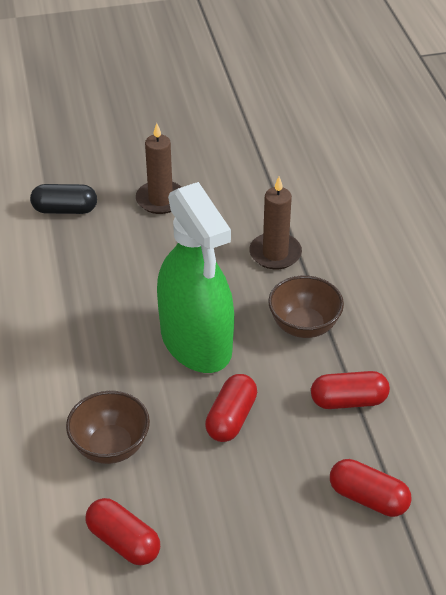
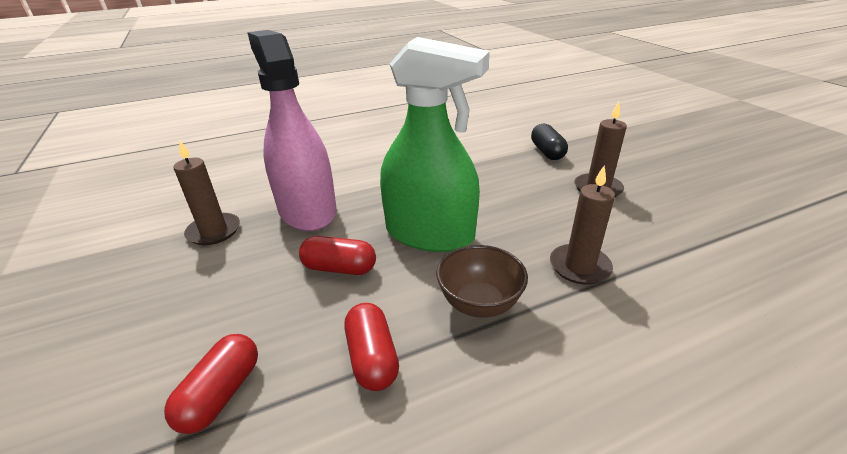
camera: 80 degrees right, 10 degrees down
(110, 446) = (307, 211): brown bowl -> pink spray bottle
(123, 541) = (214, 231): red capsule -> brown candle
(196, 341) = (429, 234): green spray bottle -> green spray bottle turned 120 degrees counterclockwise

